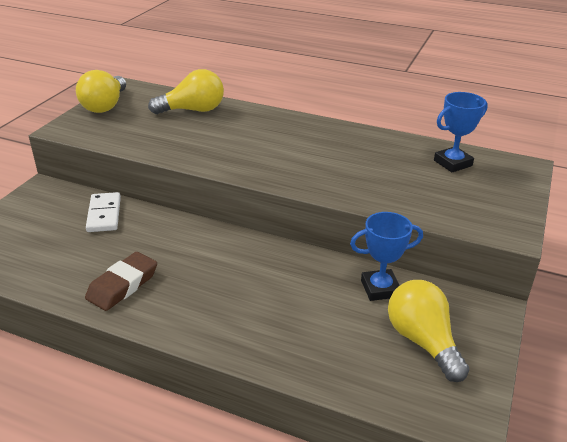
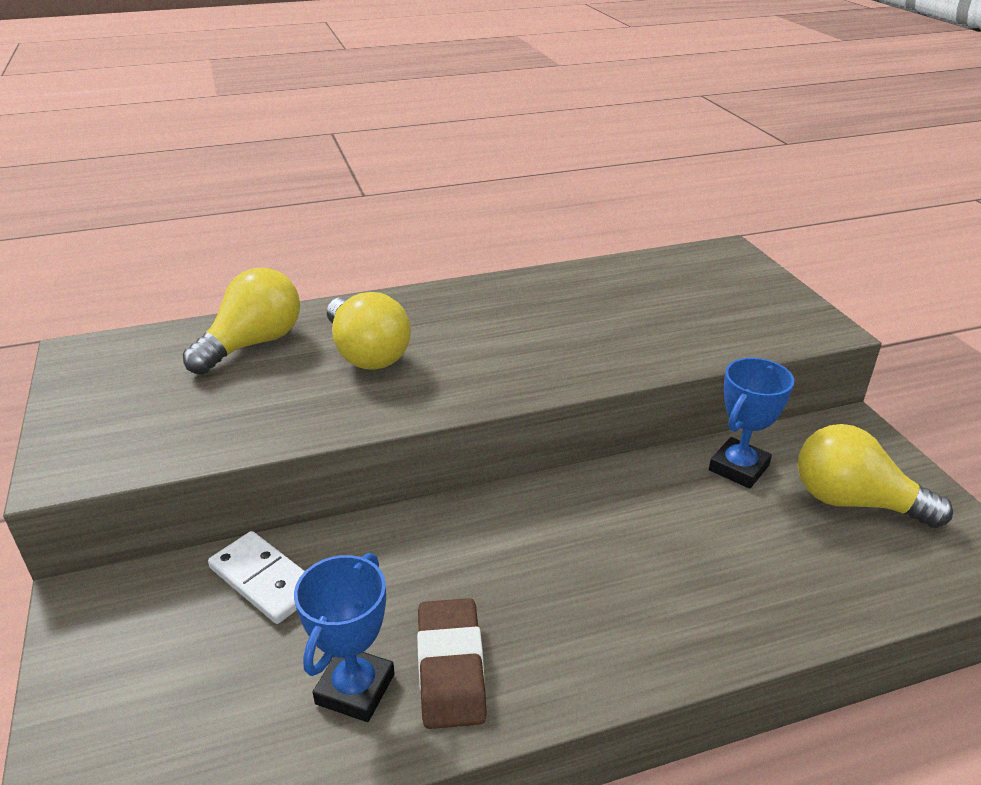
camera: 40 degrees left, 0 degrees up
(105, 106) = (87, 398): yellow light bulb -> yellow light bulb (366, 353)
(453, 163) = (665, 277): blue trophy -> blue trophy (355, 689)

